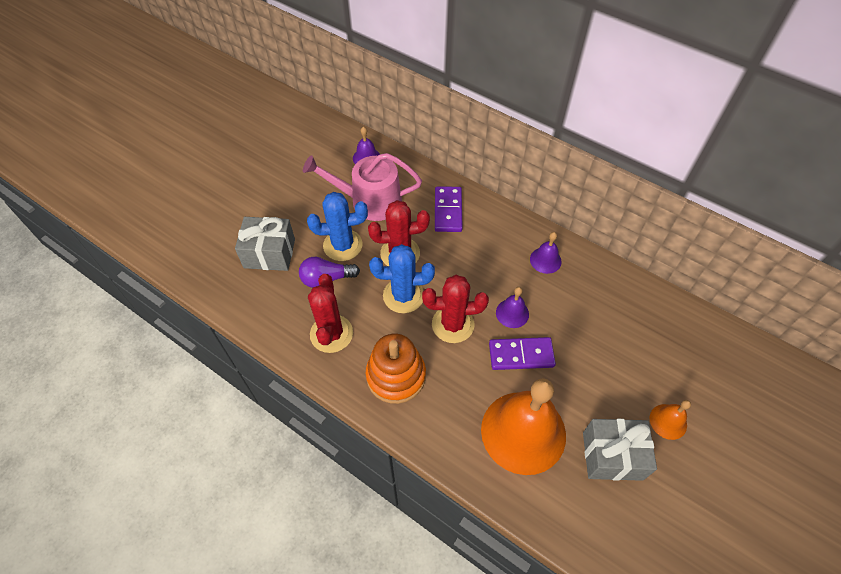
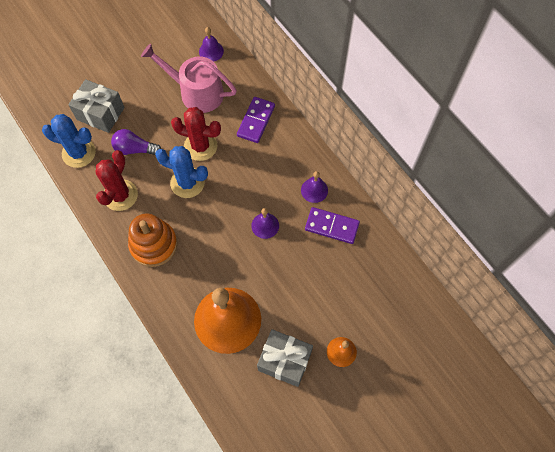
camera: 20 degrees right, 10 degrees up
(342, 245) = (159, 124): blue cactus -> blue cactus (79, 153)
(453, 324) = (214, 219): red cactus -> none
(521, 355) = (255, 261): purple domino -> purple domino (332, 226)

